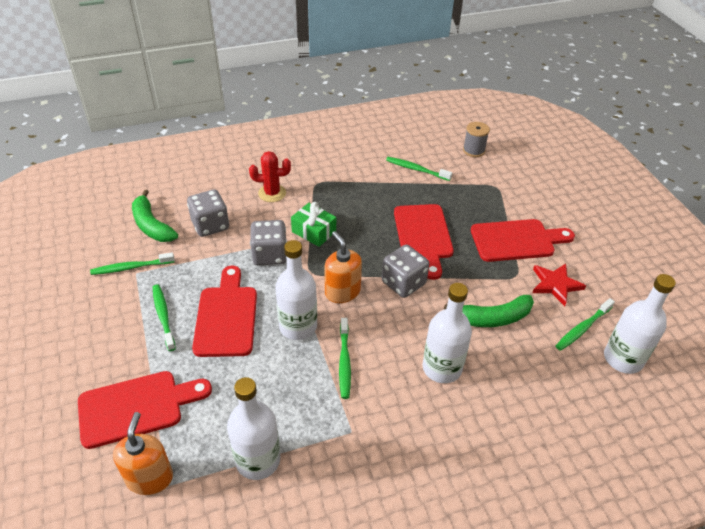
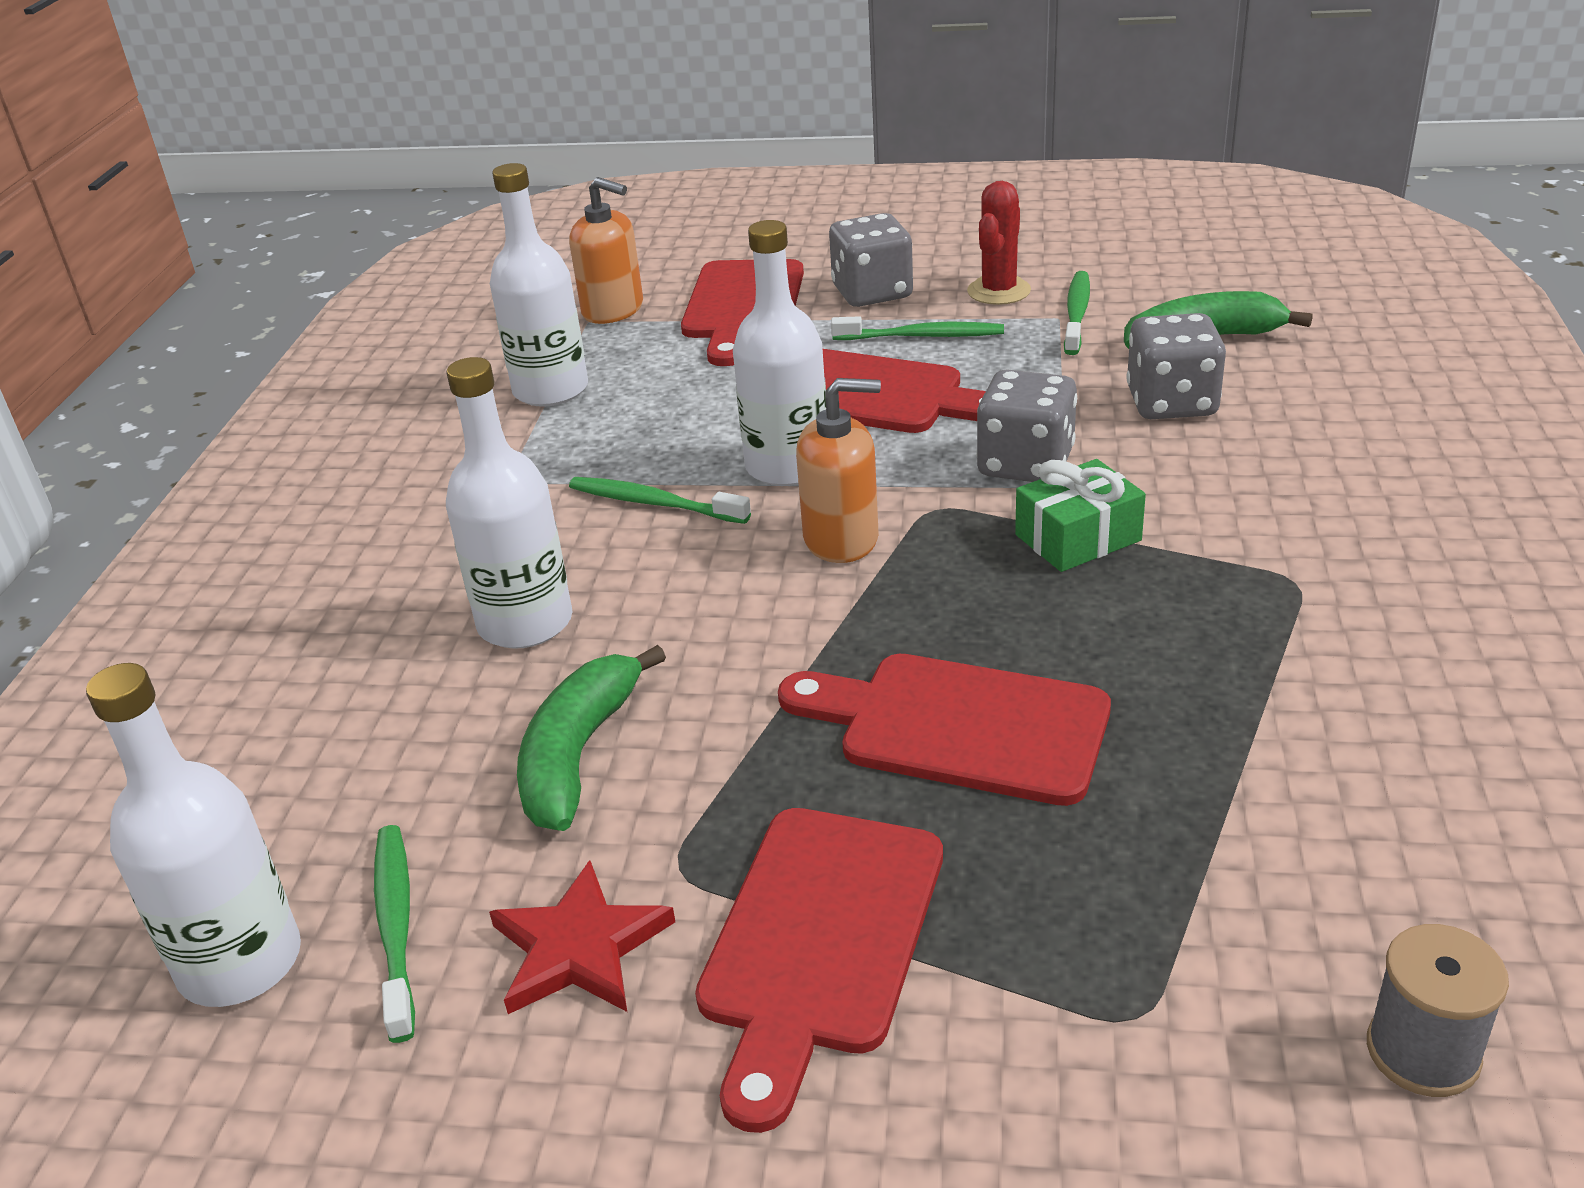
camera: 120 degrees right, 10 degrees down
(272, 193) = (1270, 500): red cactus -> red cactus (999, 291)
(403, 283) = (804, 637): grey dice -> grey dice (872, 293)
(416, 169) = (1316, 818): green toothbrush -> none

